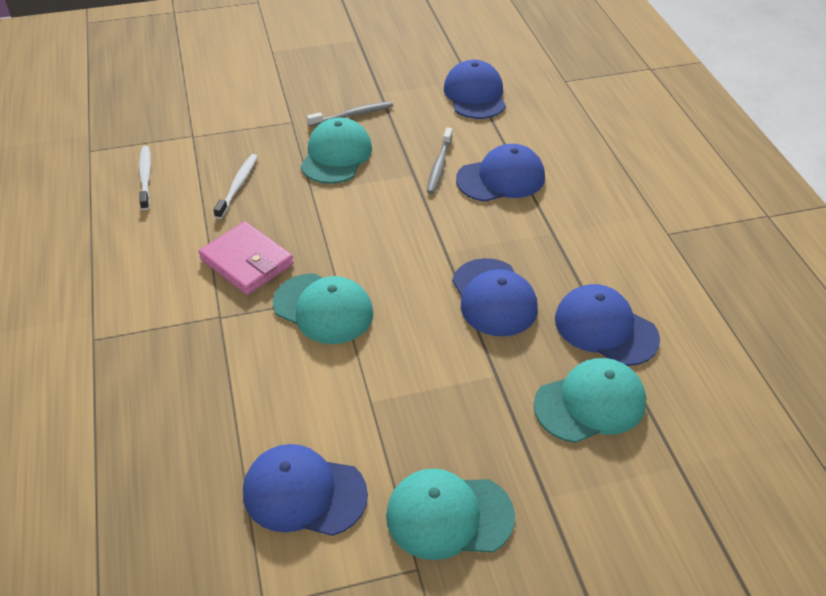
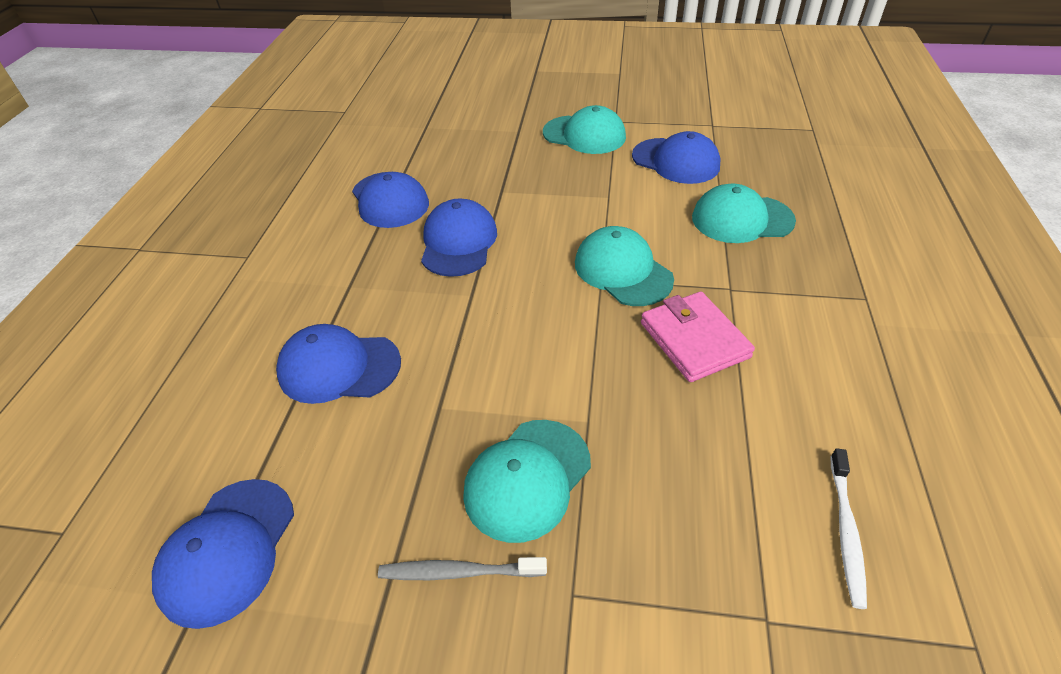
camera: 155 degrees left, 0 degrees up
(238, 186) = (692, 463): white toothbrush -> none
(439, 165) = (397, 411): grey toothbrush -> none
(590, 403) = (448, 163): turquoise cap -> turquoise cap (741, 219)

